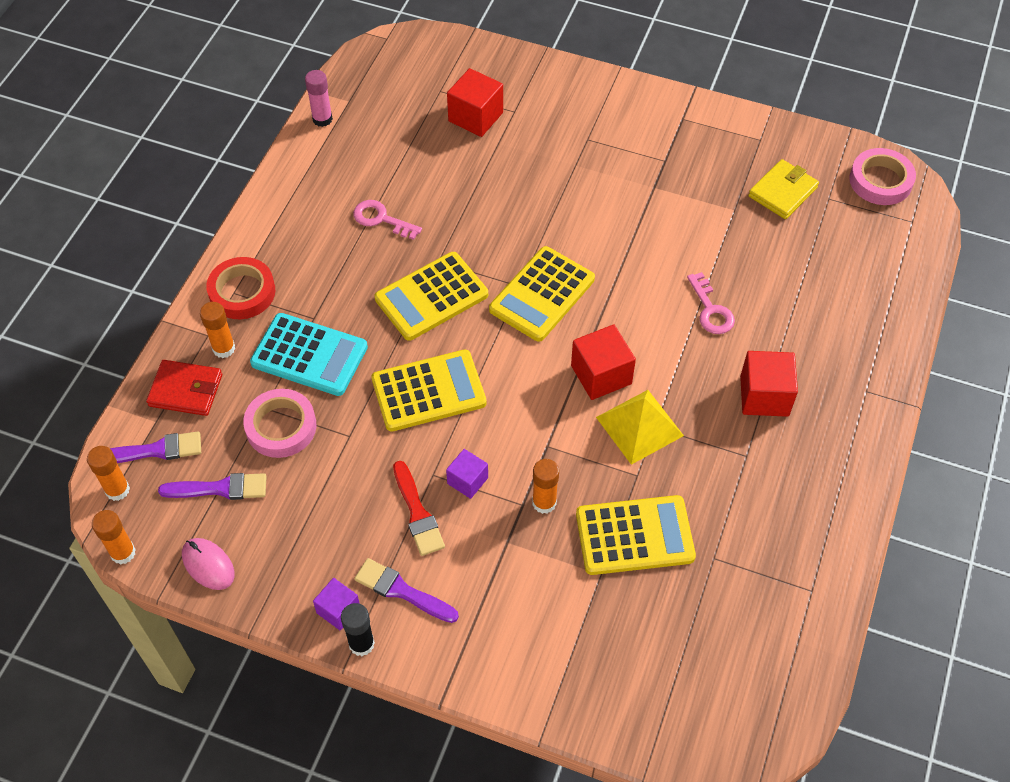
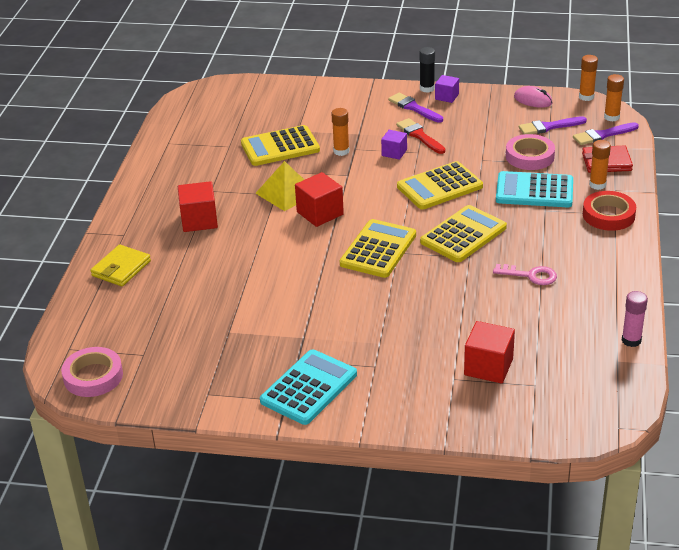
camera: 170 degrees right, 20 degrees down
(402, 591) = (414, 108): purple brush -> purple brush turned 150 degrees counterclockwise
(658, 127) = (309, 388): none -> turquoise calculator
(711, 310) = (243, 261): pink key -> none
(782, 192) = (185, 352): yellow wallet -> yellow wallet (121, 268)

